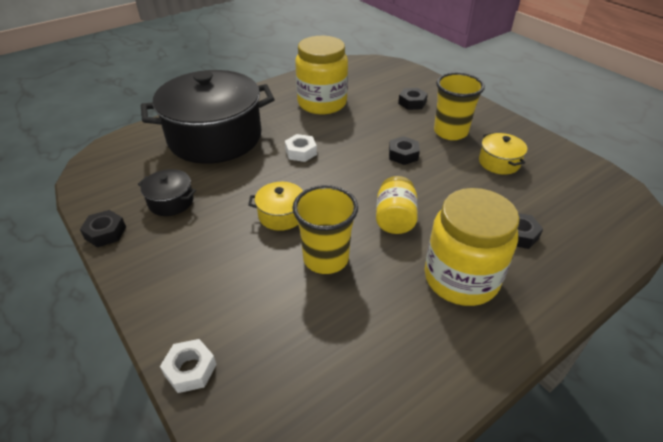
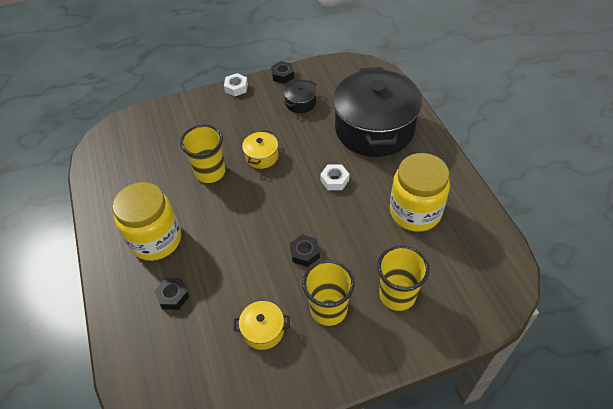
camera: 110 degrees right, 10 degrees up
(190, 370) = (168, 108): white nut -> white nut (236, 88)
(395, 219) = (227, 220): yellow jar -> none
(412, 103) = (397, 295): black nut -> yellow cup

